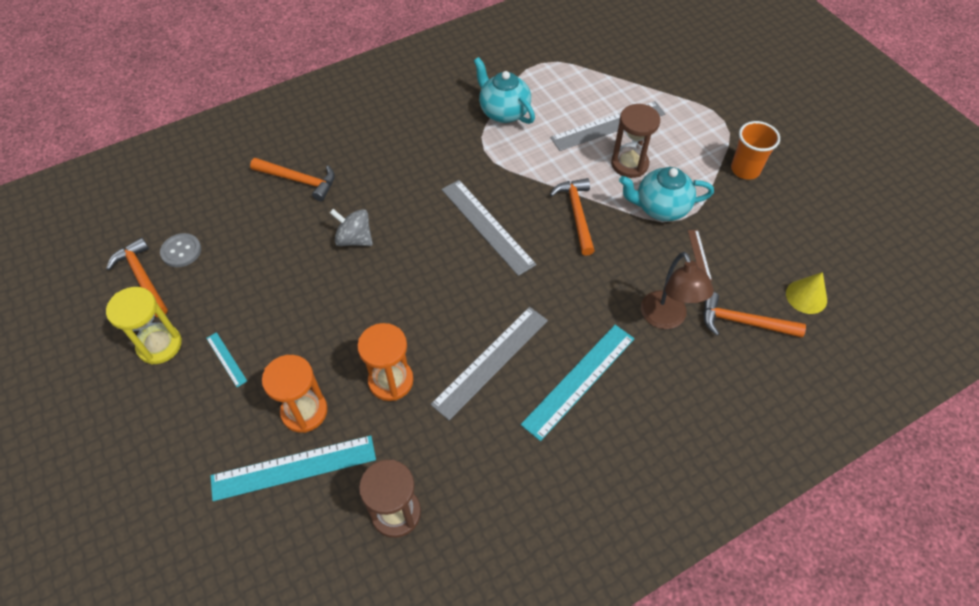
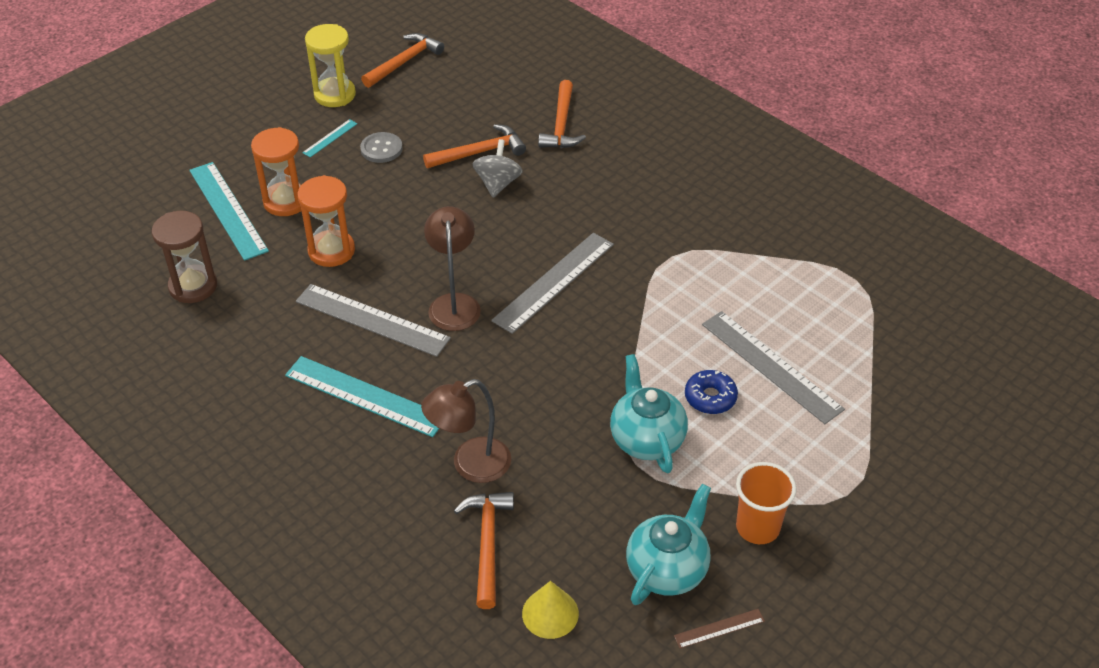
camera: 75 degrees right, 10 degrees down
(181, 251) = (442, 75): grey button -> grey button (381, 149)
(490, 297) = (454, 303): none -> brown lamp
(503, 112) = (745, 261): turquoise teapot -> turquoise teapot (667, 569)
(576, 213) = (603, 357): orange hammer -> orange hammer (480, 152)
(629, 164) = (710, 397): brown hourglass -> blue donut
(699, 255) = (581, 488): brown ruler -> brown ruler (719, 628)

